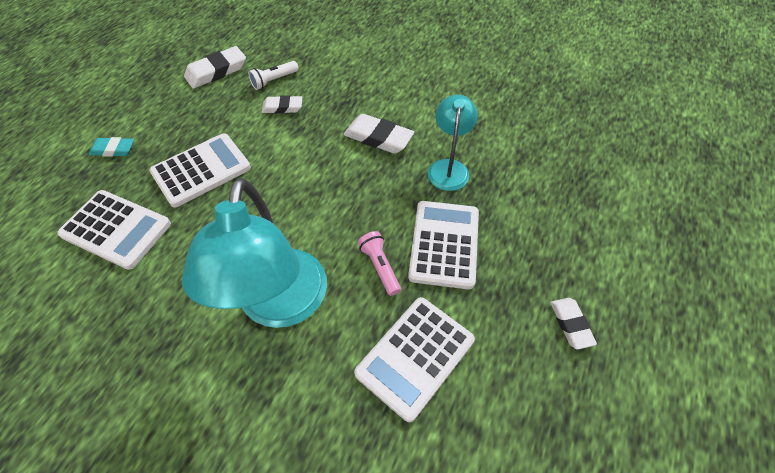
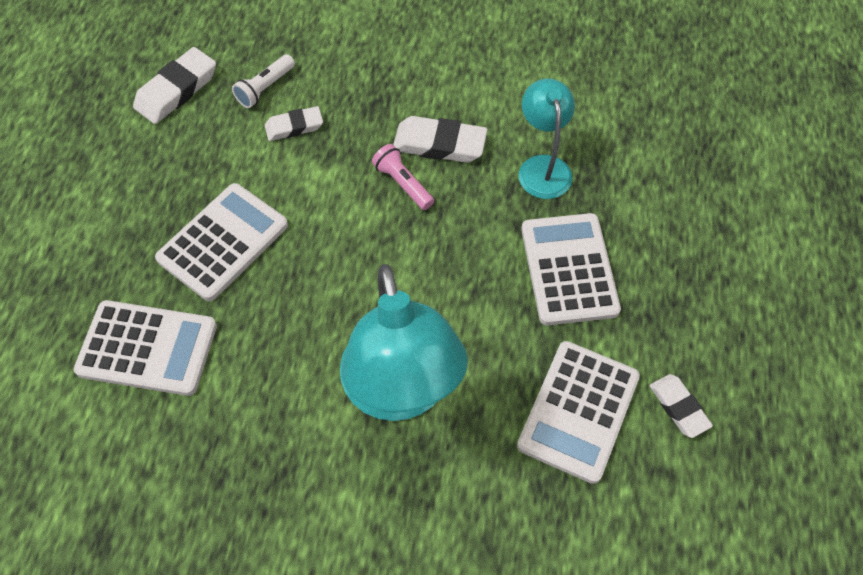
camera: 15 degrees left, 5 degrees up
(113, 149) = (86, 240): turquoise eraser -> none
(380, 267) = (502, 316): pink flashlight -> pink flashlight (403, 183)
(571, 324) = (738, 330): white eraser -> white eraser (678, 407)

